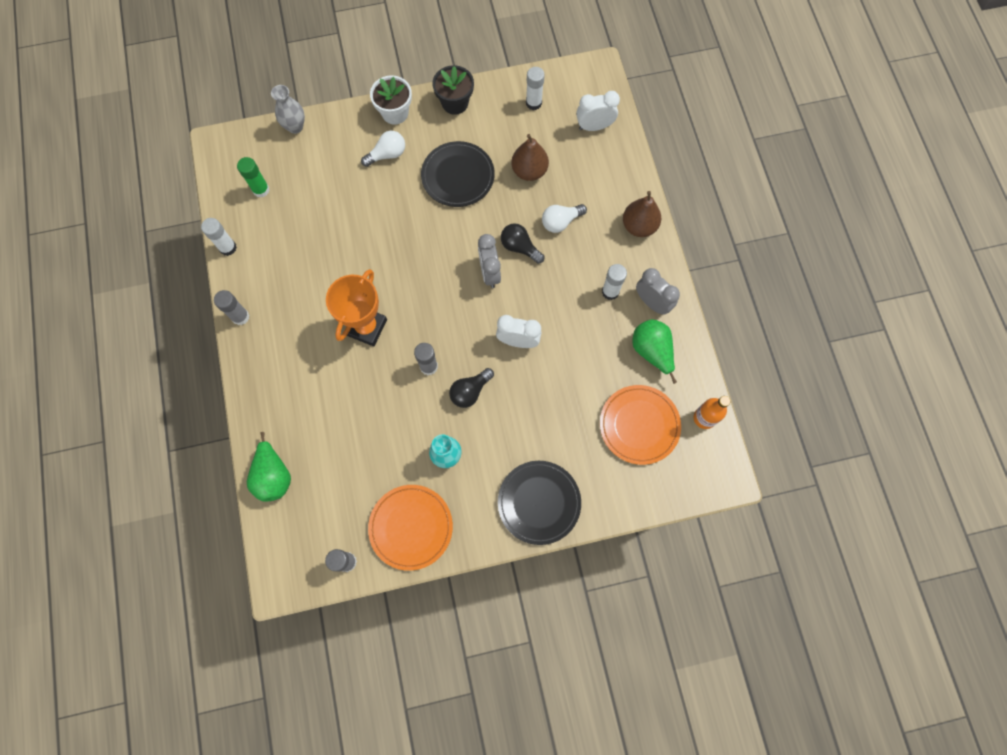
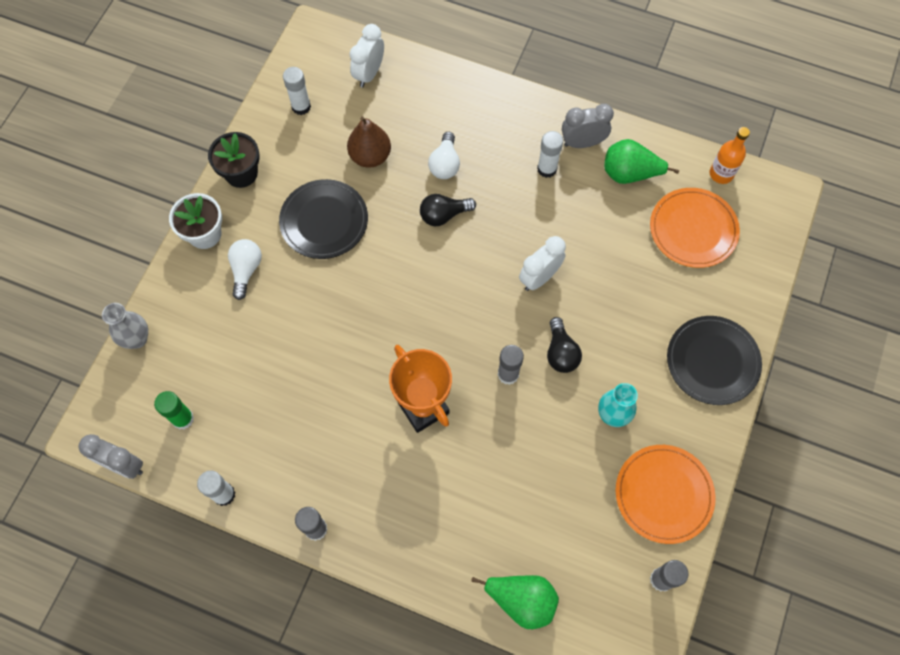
camera: 55 degrees left, 5 degrees down
(490, 273) = (450, 258): grey clock -> grey clock (124, 465)
(639, 226) = (499, 104): brown pear -> none

